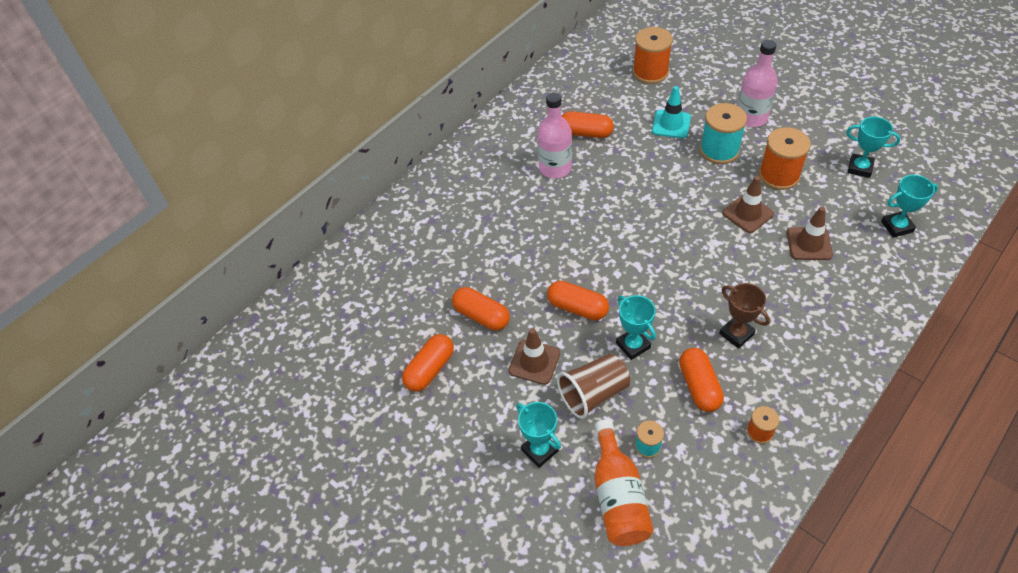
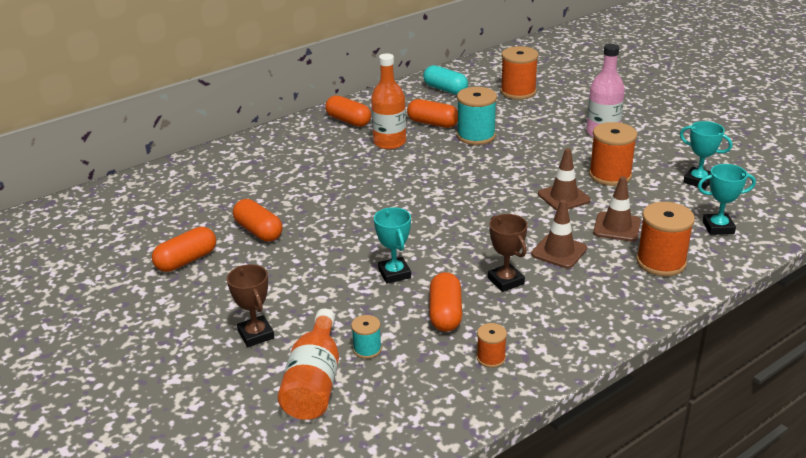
camera: 10 degrees right, 20 degrees down
(534, 362) = (289, 270): brown traffic cone -> brown traffic cone (559, 251)
(540, 450) = (256, 335): turquoise trophy -> brown trophy
(555, 168) = (389, 142): pink bottle -> orange bottle
(577, 308) = (354, 239): orange capsule -> orange capsule (348, 121)
(578, 81) = (445, 89): none -> turquoise capsule
(593, 394) = (334, 302): brown cup -> none
(671, 124) = (519, 128): turquoise traffic cone -> none
(719, 150) = (558, 151): turquoise spool -> turquoise spool (476, 136)
(862, 281) = (661, 262): none -> orange spool

